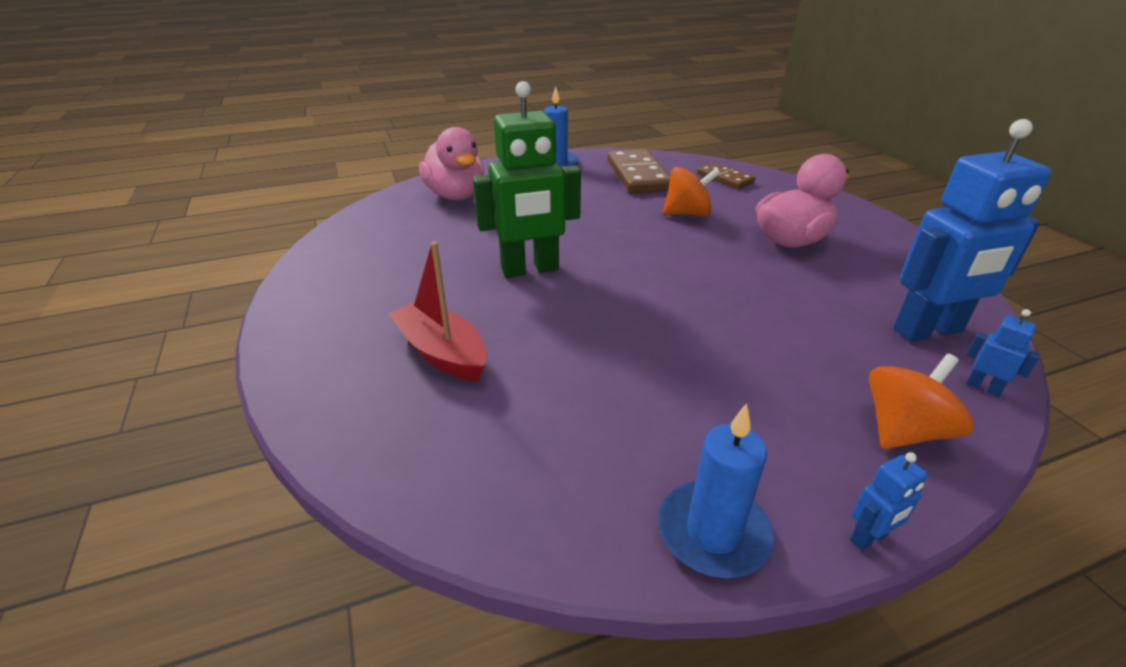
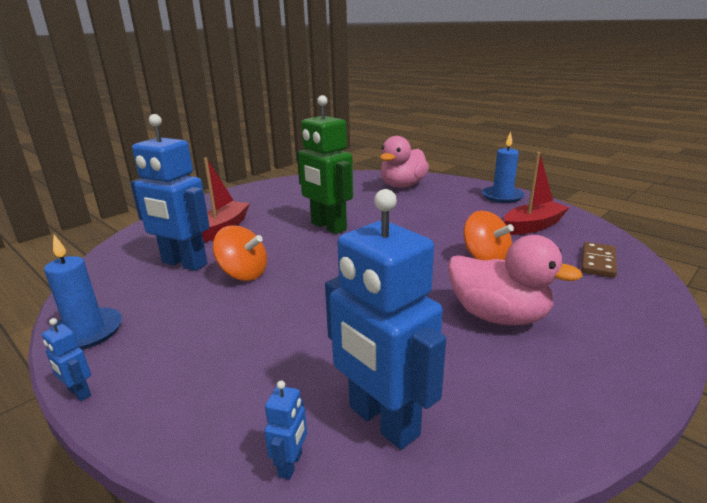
camera: 65 degrees right, 10 degrees down
(543, 408) = (184, 264): none -> blue robot
(638, 175) = (533, 226): brown domino -> red boat
(903, 431) = (200, 406): orange spinning top -> orange spinning top (243, 274)

